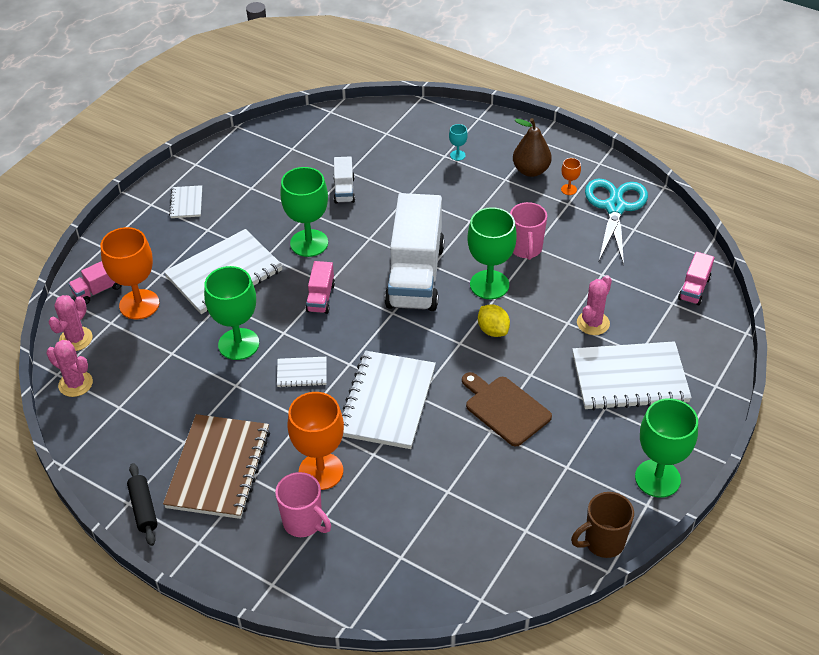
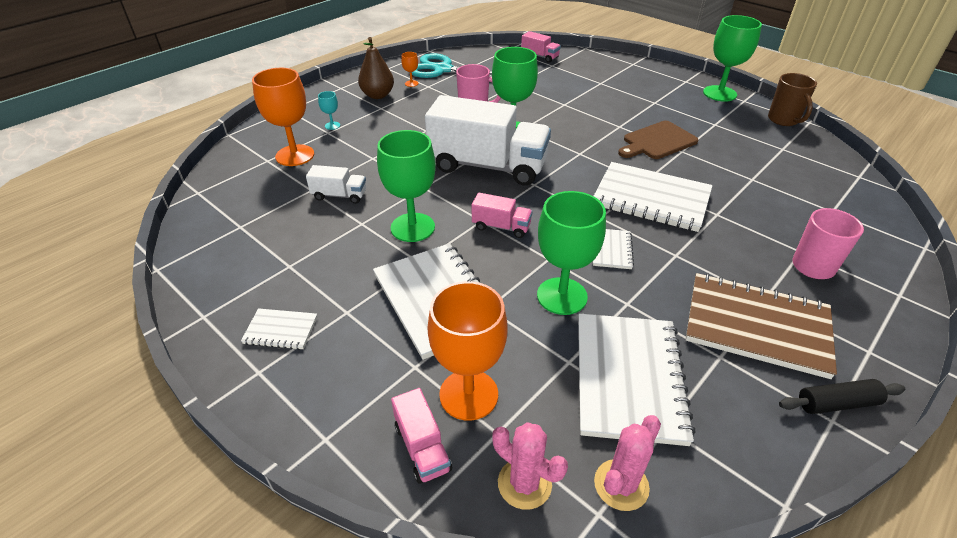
camera: 80 degrees left, 5 degrees down
(321, 471) = (745, 248): orange goblet -> orange goblet (295, 155)
(493, 330) = (567, 136): yellow lemon -> none
(593, 323) = (567, 94): pink cactus -> none
(629, 378) = (625, 89): white notebook -> white notebook (628, 378)

